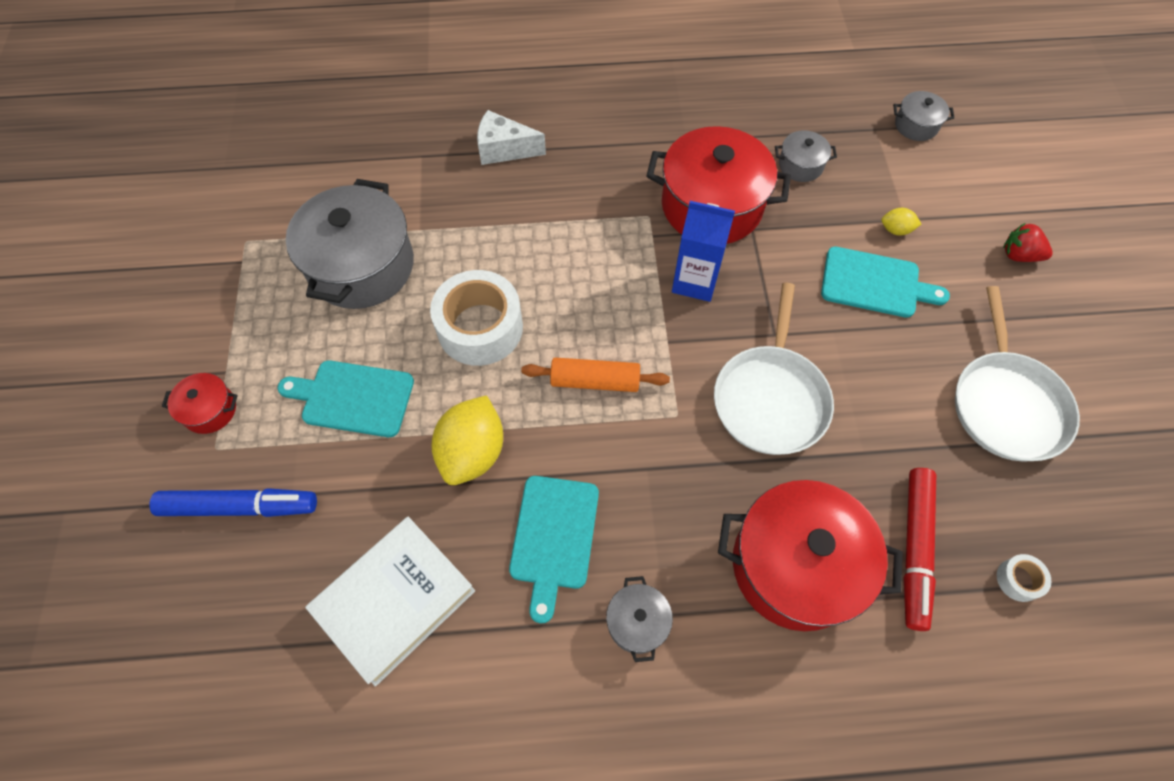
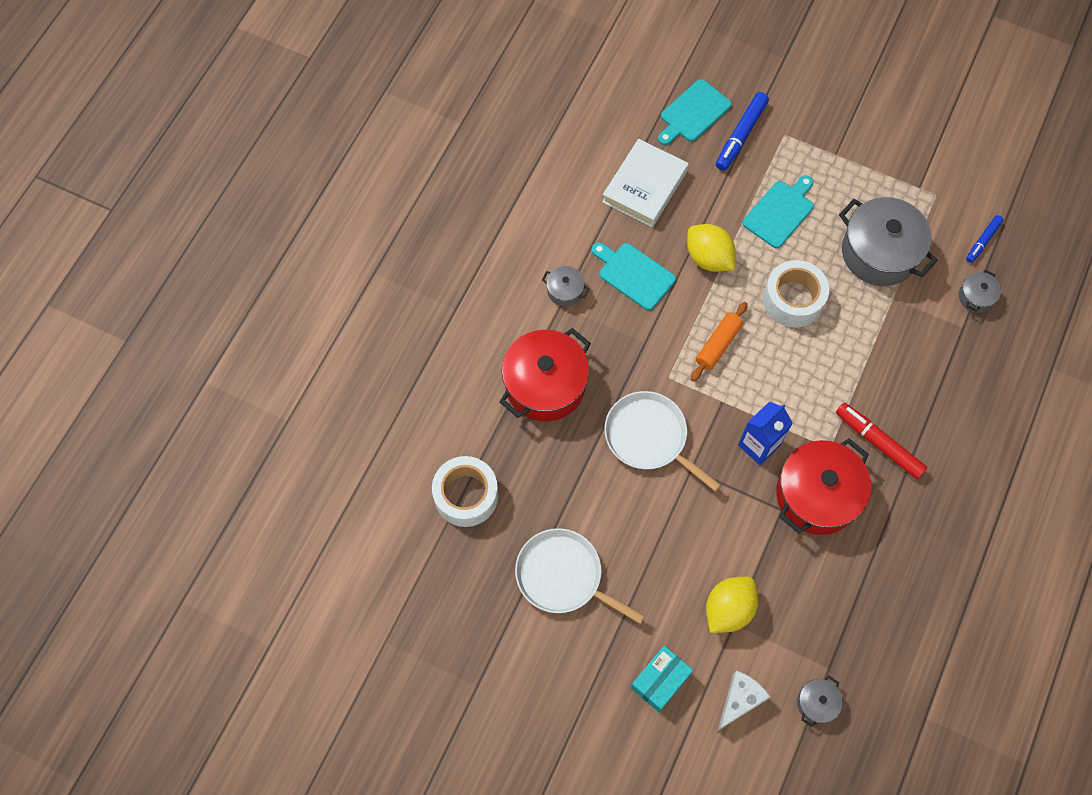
camera: 120 degrees right, 5 degrees up
(210, 410) = (812, 139): red pot -> none
(293, 176) = (982, 241): none -> blue marker
(395, 601) = (644, 186): white book -> white book turned 45 degrees clockwise
(504, 149) = (942, 384): white cheese -> white cheese (739, 700)
(800, 165) = (822, 583): grey pot -> grey pot (975, 297)
(875, 283) = (693, 561): turquoise cutting board -> turquoise cutting board (693, 113)
(895, 230) = (728, 609): yellow lemon -> yellow lemon, size x2.15
(914, 549) = (515, 453): red marker -> red marker (878, 443)
(1018, 580) = (466, 495): white tape -> white tape, size x2.33
(1019, 255) = (660, 681): red strawberry -> turquoise box

